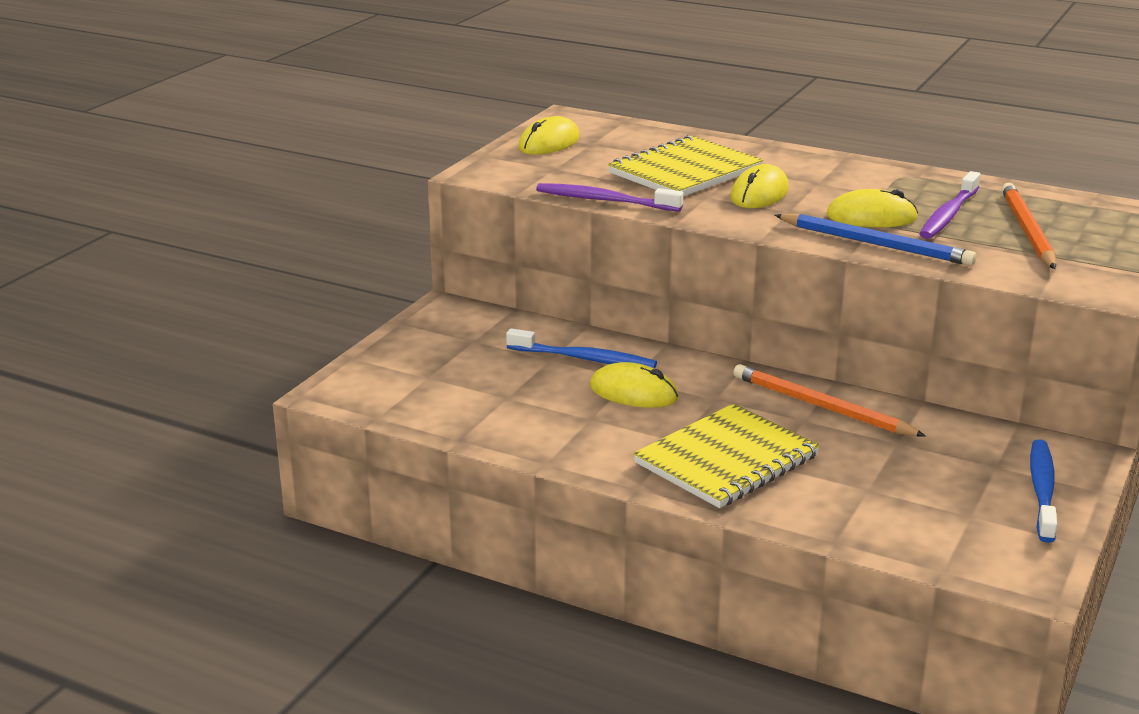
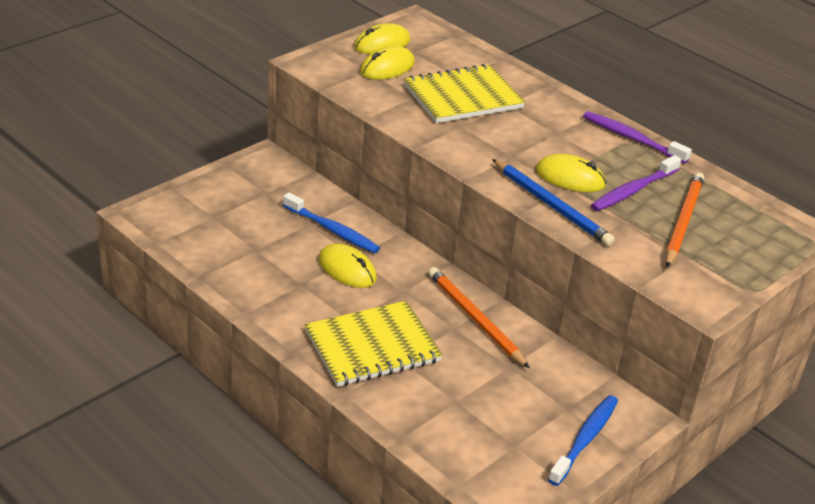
camera: 15 degrees right, 10 degrees up
(605, 201) = (380, 112): purple toothbrush -> purple toothbrush (632, 138)
(759, 194) = (502, 133): yellow mouse -> yellow mouse (387, 67)

